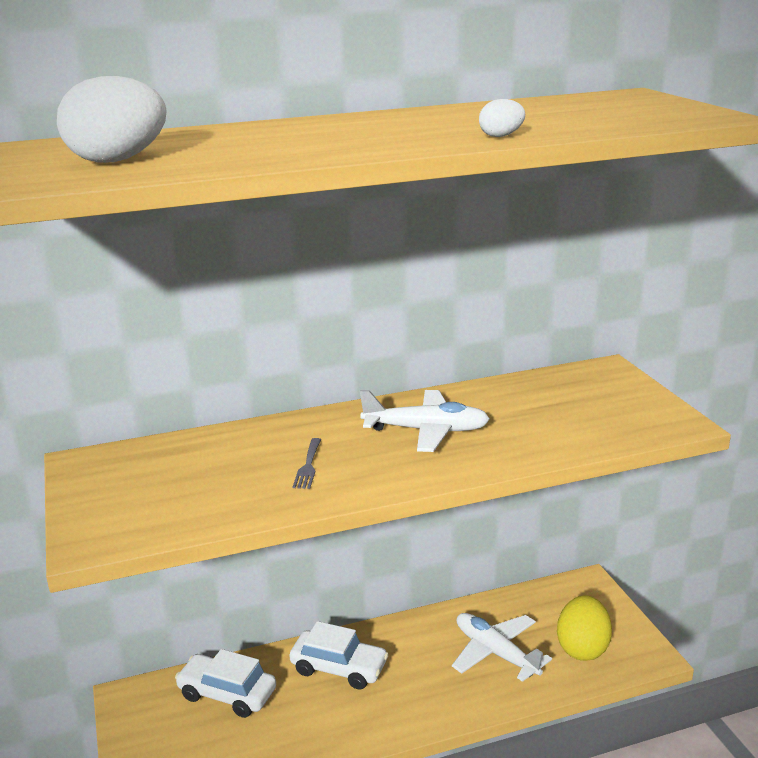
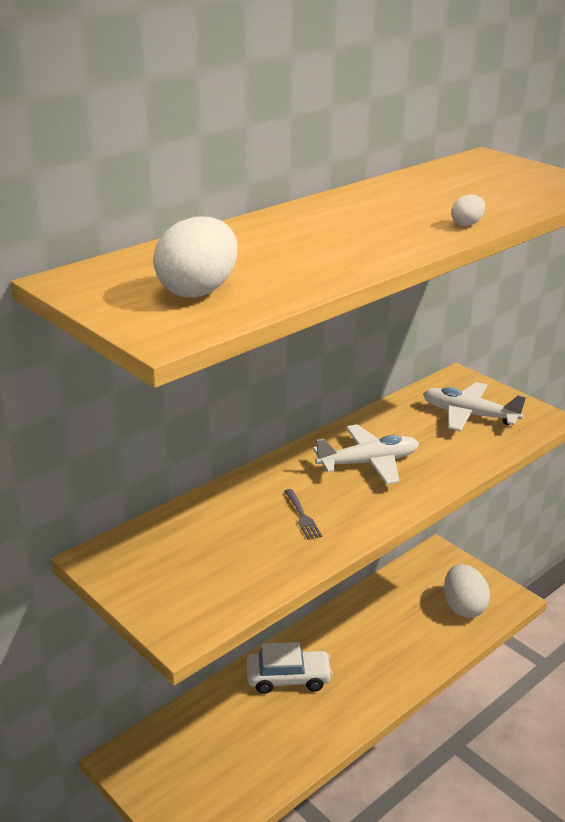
camera: 25 degrees left, 5 degrees up
(227, 694) = (208, 729): white car -> none
(495, 653) = (403, 629): white plane -> white plane (469, 415)
(582, 648) = (463, 607): yellow egg -> white egg

